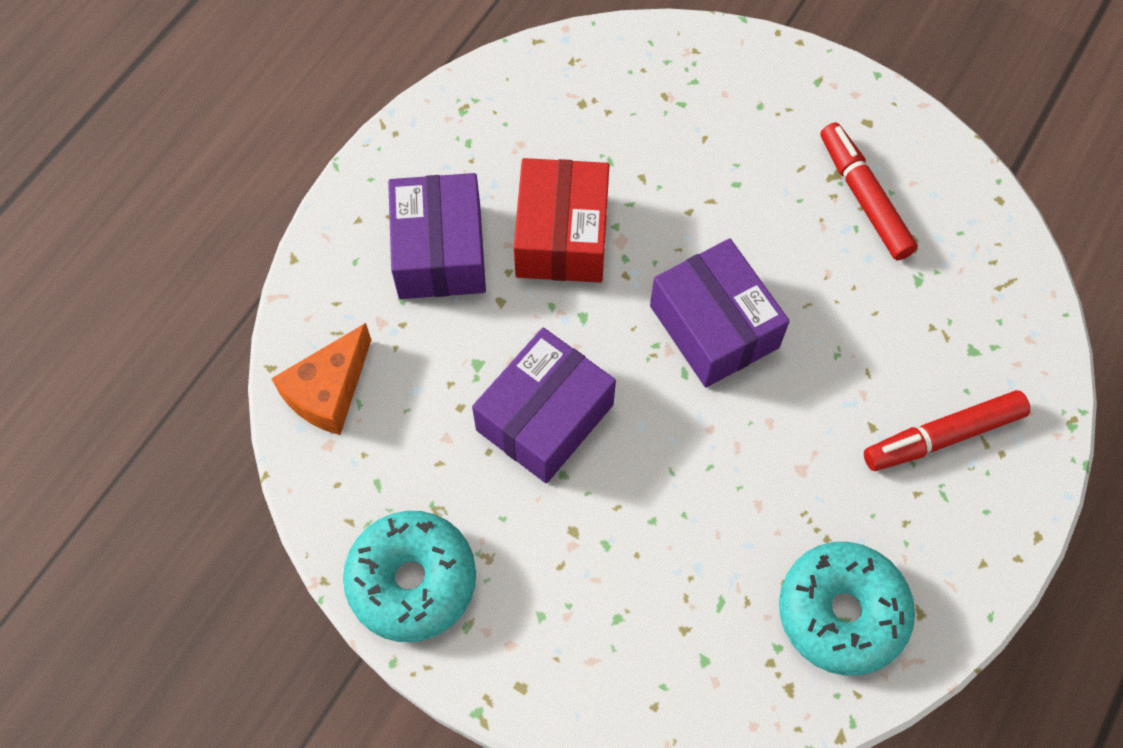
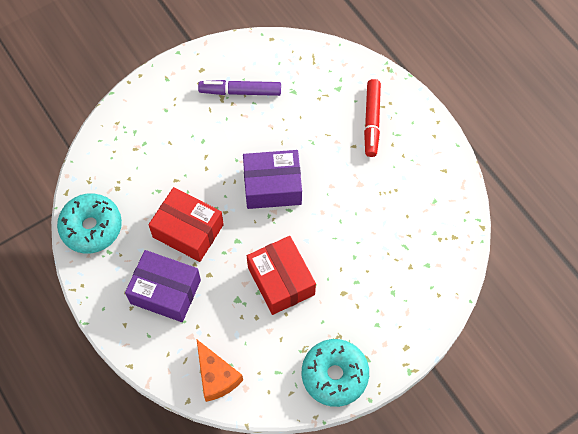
camera: 65 degrees left, 0 degrees up
(545, 417) = (281, 281): purple box -> red box
(841, 613) = (431, 200): turquoise donut -> turquoise donut (91, 227)
(864, 198) = (240, 92): red marker -> purple marker

